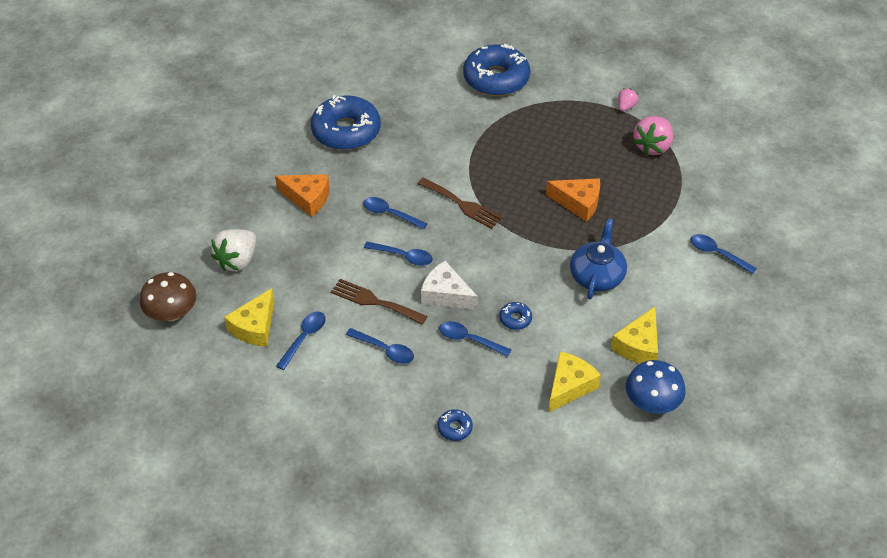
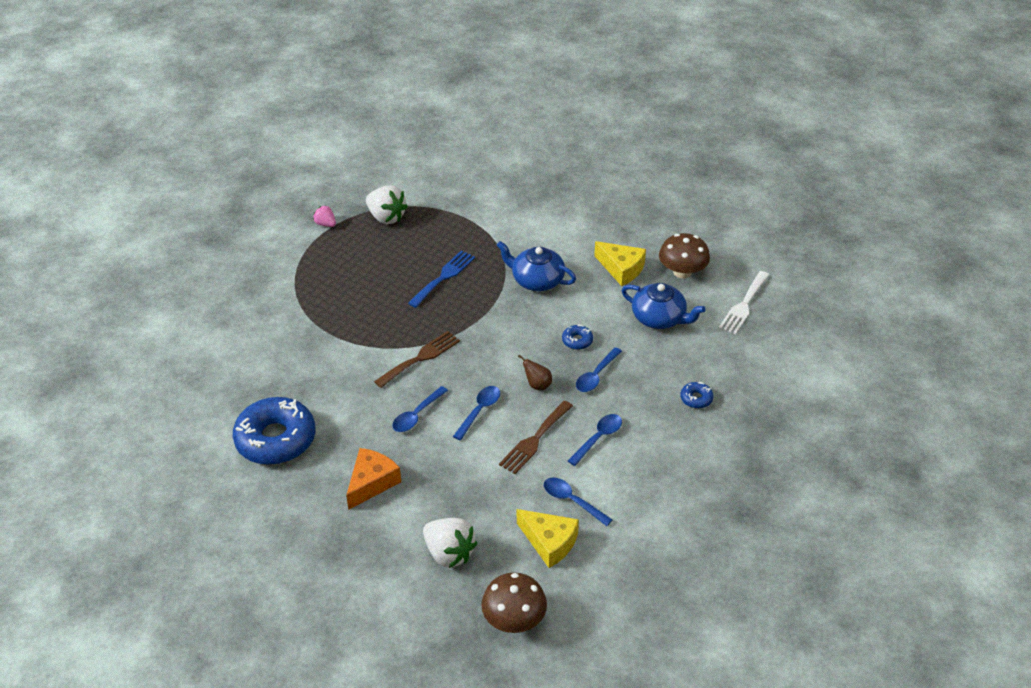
camera: 80 degrees left, 5 degrees down
(446, 295) = (537, 385): white cheese -> brown pear
(496, 78) = (244, 307): blue donut -> none
(569, 386) = (659, 318): yellow cheese -> blue teapot
(578, 203) = (444, 277): orange cheese -> blue fork
(614, 466) = (744, 305): none -> white fork
(652, 146) = (386, 217): pink strawberry -> white strawberry
(652, 402) = (682, 272): blue mushroom -> brown mushroom
(717, 254) = (529, 204): blue spoon -> none

